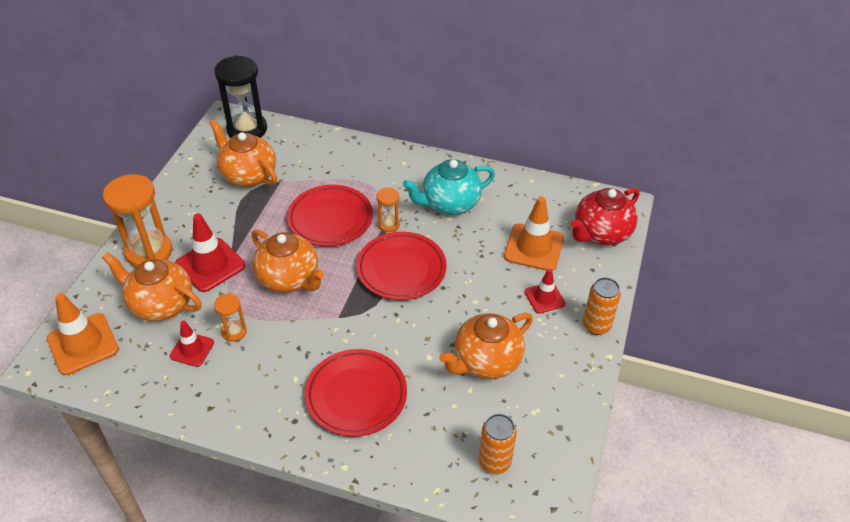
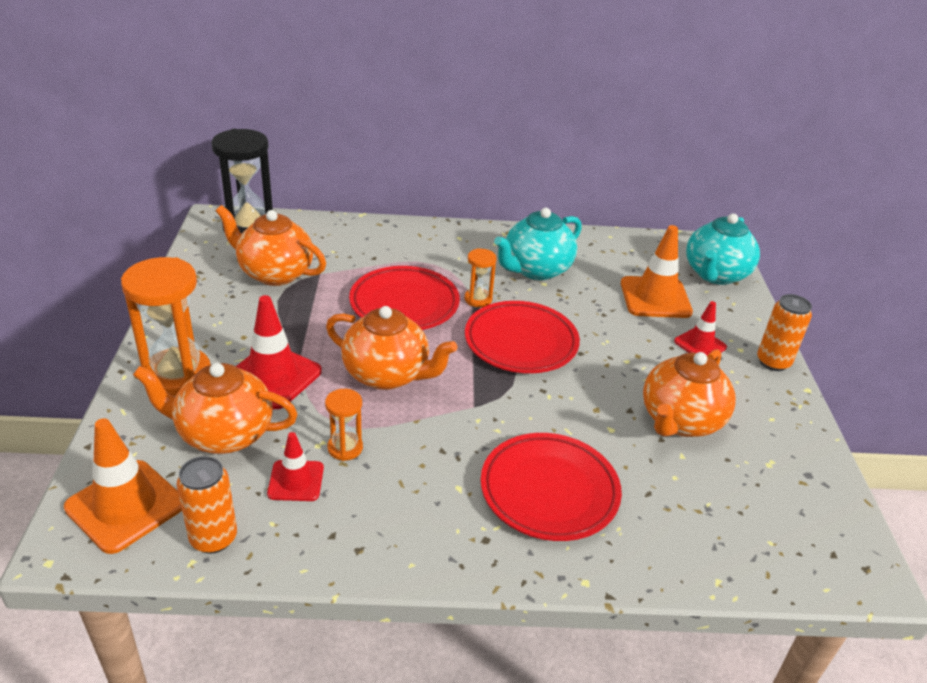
camera: 20 degrees left, 10 degrees down
(494, 462) = (763, 530): orange can -> orange can (213, 538)
(601, 233) = (715, 274): red teapot -> turquoise teapot

